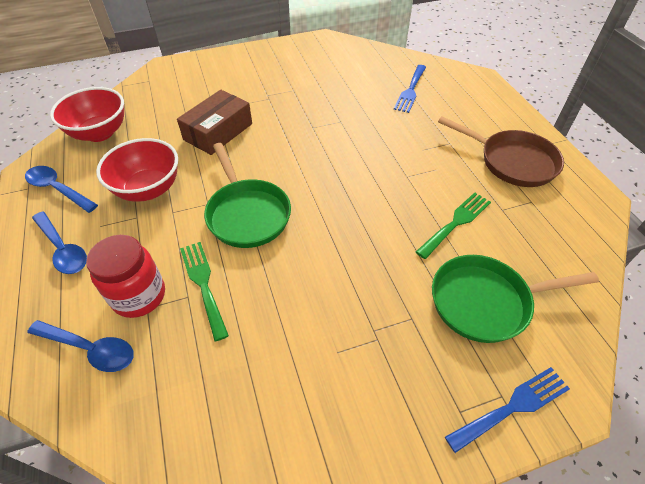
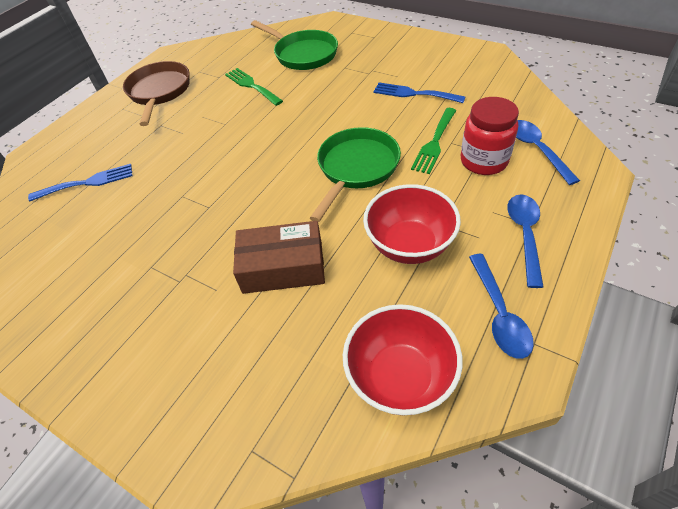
camera: 125 degrees left, 0 degrees up
(456, 222) = (251, 86): green fork -> green fork turned 45 degrees clockwise
(512, 407) = (353, 28): blue fork -> blue fork (414, 94)

